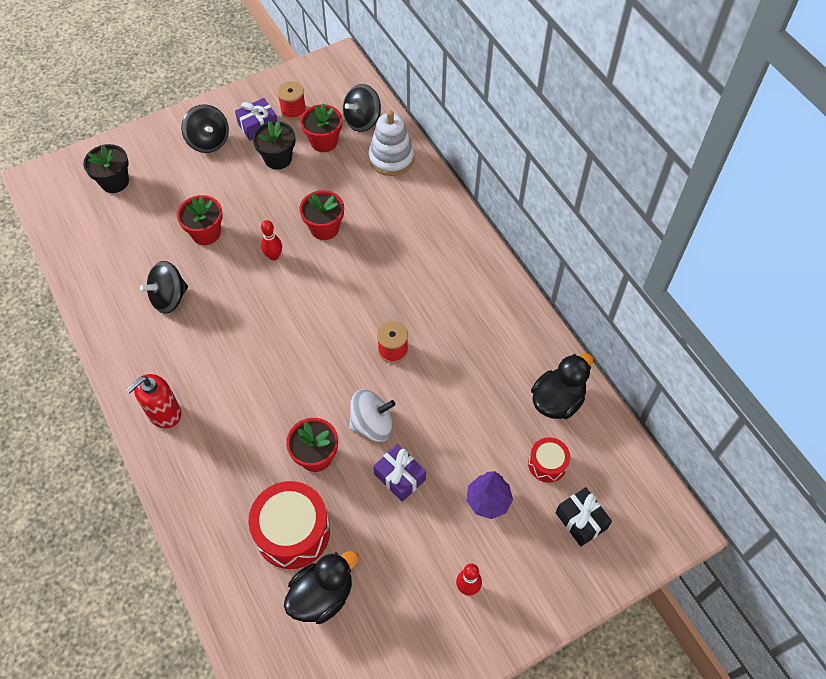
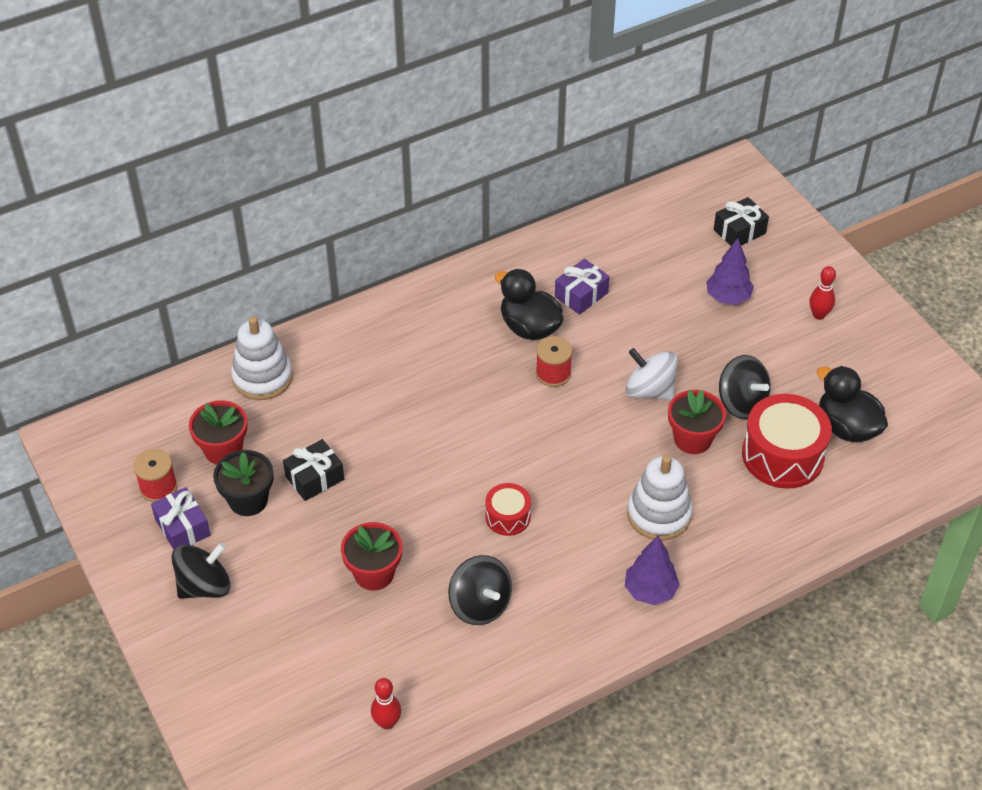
camera: 90 degrees left, 10 degrees down
(114, 182) = (271, 699): black flower pot -> none
(164, 413) = (650, 591): red soap dispenser -> purple tree
(238, 424) = (659, 514): none -> white stacking toy
(274, 256) = (415, 494): red bowling pin -> red bowling pin (387, 723)
(294, 195) = (314, 478): none -> black gift
(324, 228) = (373, 443): red flower pot -> none
(362, 121) = (190, 409): black spinning top -> black spinning top (741, 402)
(372, 424) = (649, 390): white spinning top -> white spinning top turned 45 degrees counterclockwise
(400, 477) = (709, 366): purple gift -> purple gift (581, 295)
(547, 464) = (682, 252): red drum -> red drum (508, 517)
(557, 400) = (609, 240): black duck -> black duck (529, 327)

